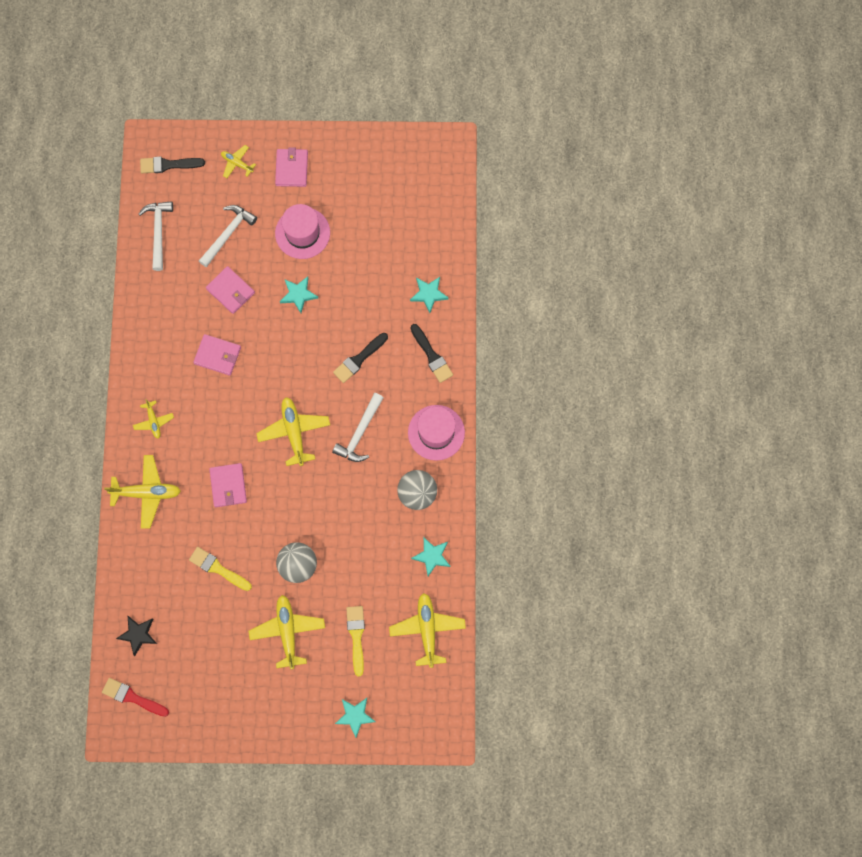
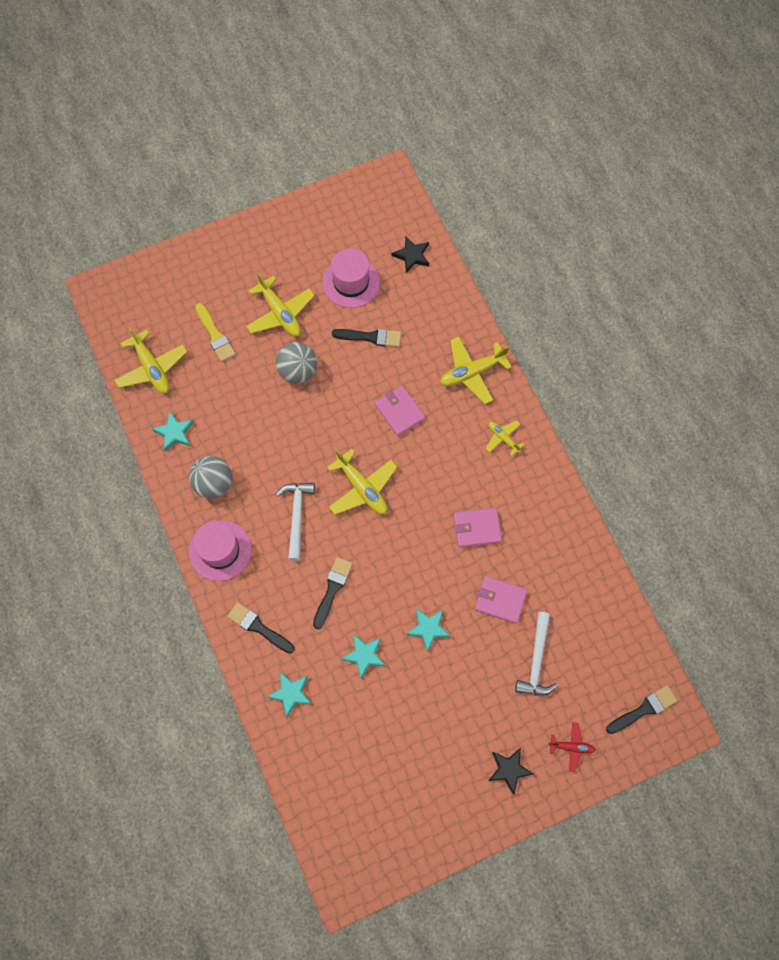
camera: 155 degrees right, 5 degrees down
(132, 697) = (389, 208): red brush -> none
(158, 232) = (609, 628): white hammer -> none
(218, 568) = (370, 337): yellow brush -> black brush
(237, 163) = (571, 747): yellow plane -> red plane
(291, 169) = (509, 769): pink wallet -> black star
(302, 233) = (459, 699): pink hat -> pink hat (351, 282)
(355, 716) = (187, 273): turquoise star -> turquoise star (364, 655)

